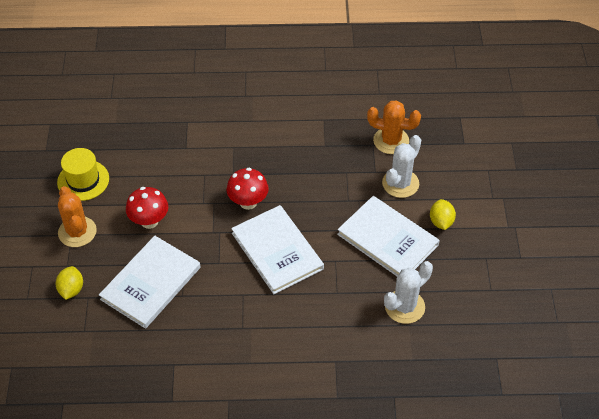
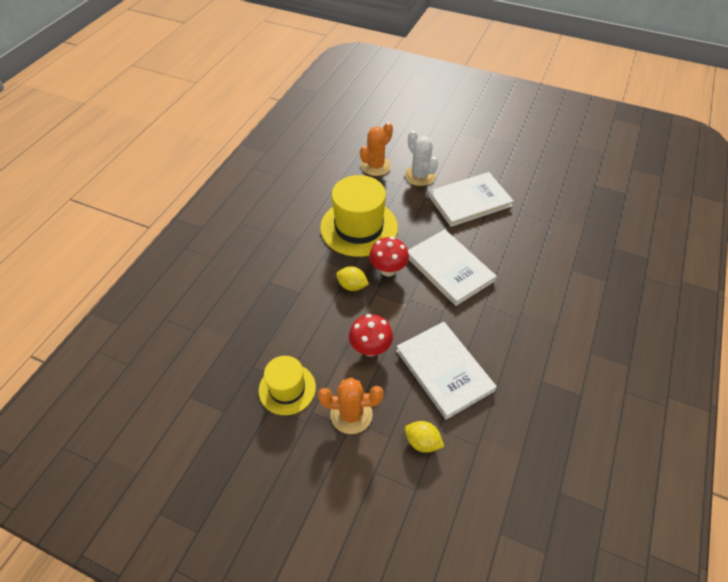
camera: 65 degrees left, 0 degrees up
(277, 251) = (449, 268): white book -> white book turned 60 degrees clockwise
(291, 160) = (359, 227): none -> yellow hat
(404, 307) = (535, 214): white cactus -> none
(441, 222) = (467, 168): yellow lemon -> yellow lemon (352, 286)

